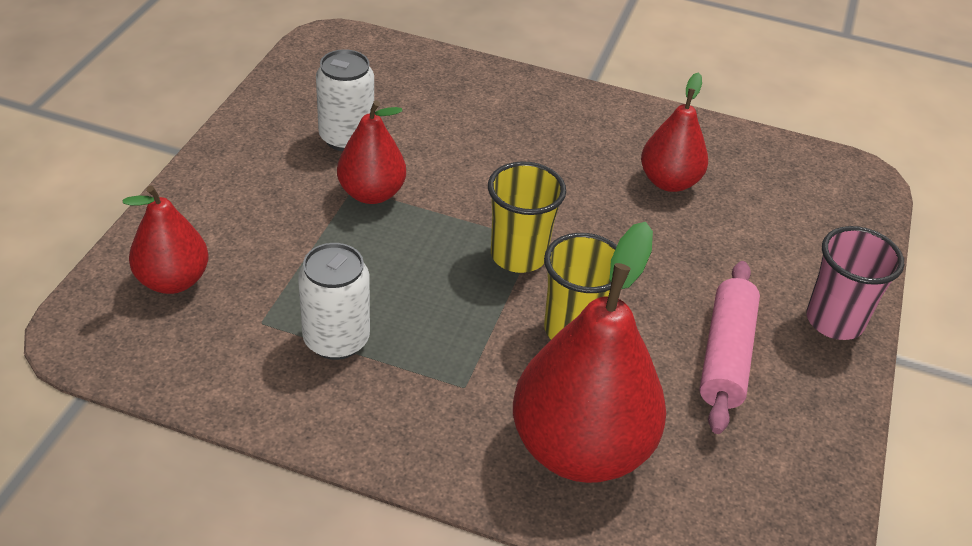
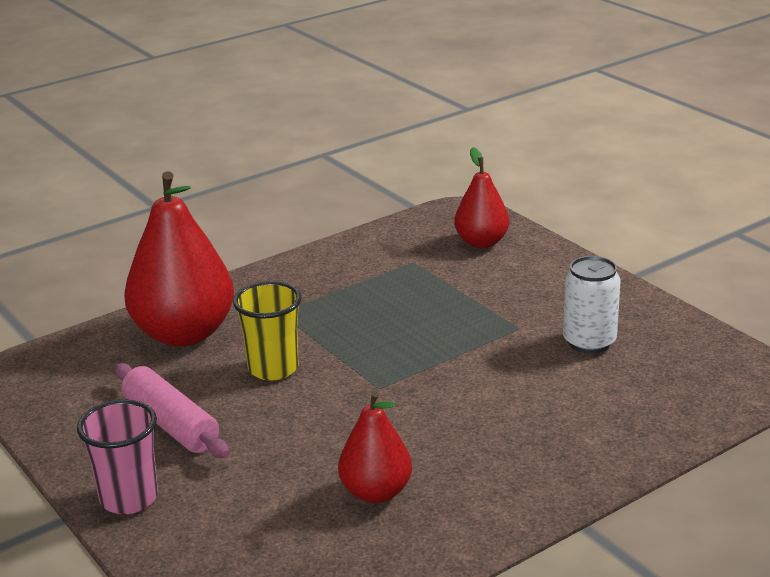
camera: 130 degrees right, 15 degrees down
(336, 340) = (369, 281): white can -> none
(371, 193) = (504, 333): red pear -> none
(518, 256) = (369, 373): yellow cup -> none

